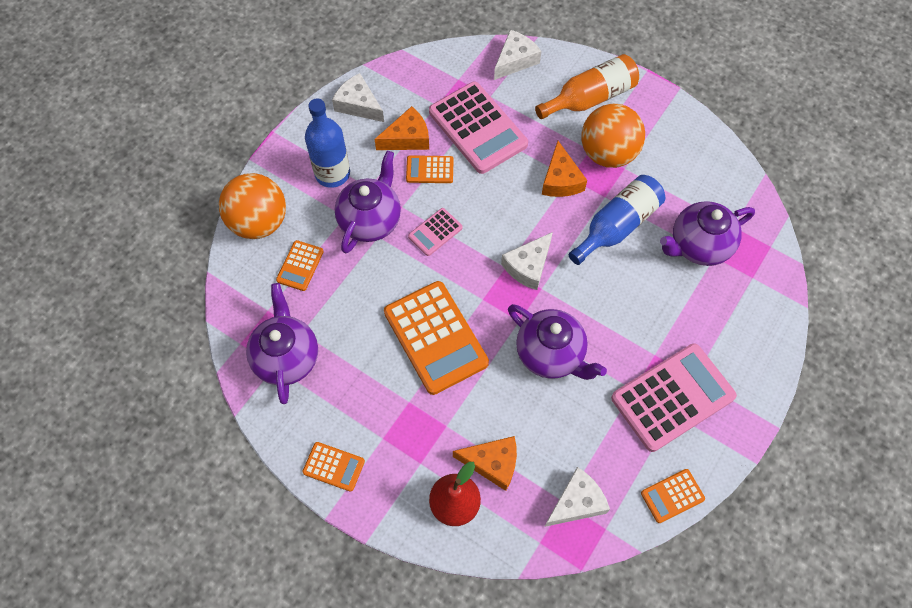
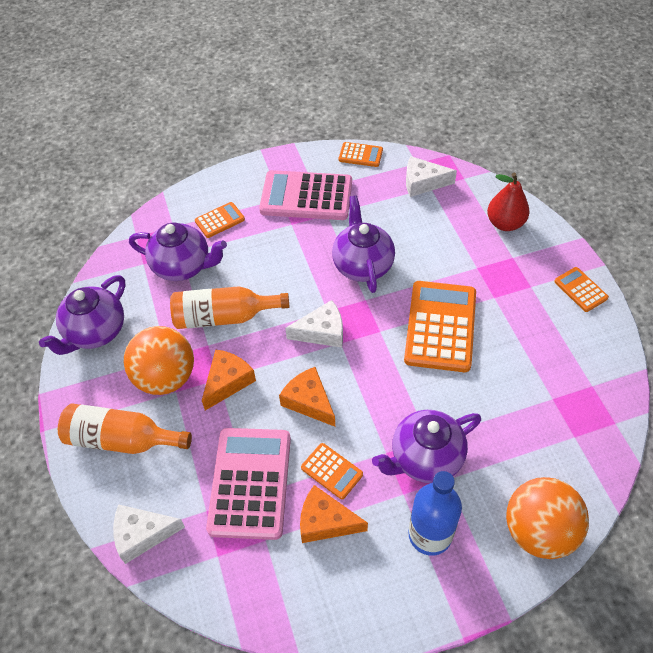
camera: 140 degrees left, 10 degrees down
(286, 357) = (577, 386): purple teapot -> purple teapot (95, 332)
(300, 266) = (521, 458): orange calculator -> orange calculator (219, 220)
(358, 105) = (345, 602): white cheese -> none
(435, 232) = (374, 408): pink calculator -> none
(492, 463) = (461, 230): orange cheese -> orange cheese (309, 401)
(617, 226) = (224, 317): blue bottle -> orange bottle

